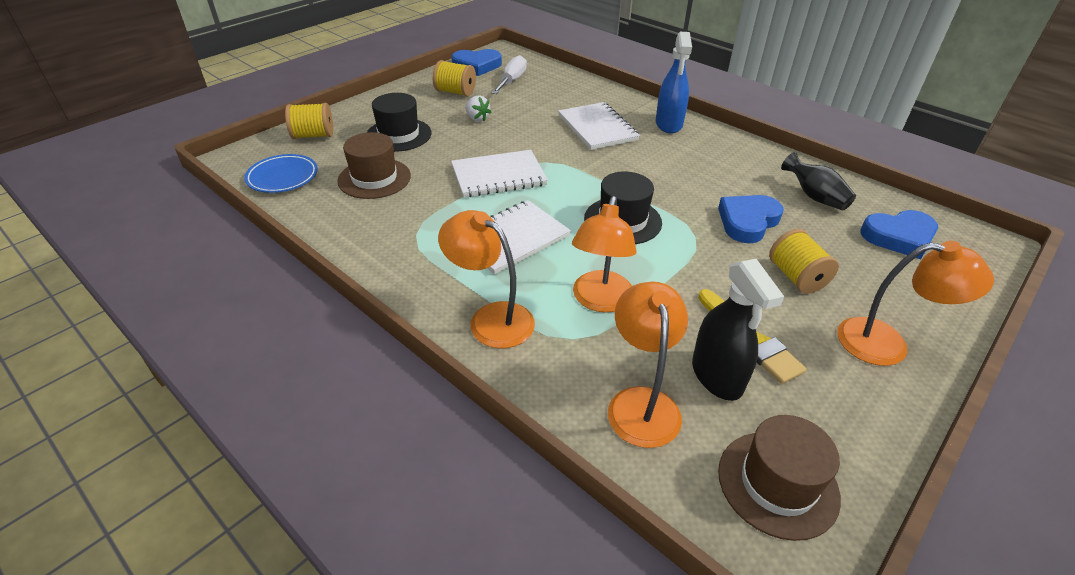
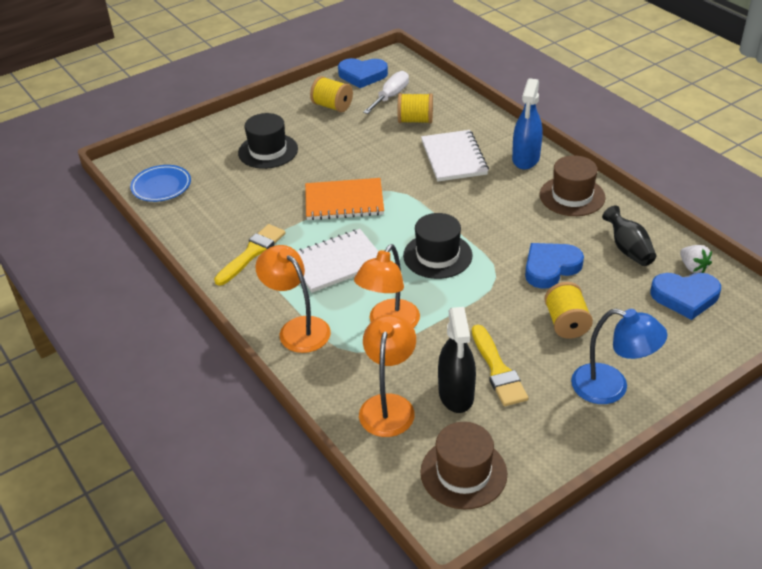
camera: 15 degrees right, 0 degrees up
(313, 135) = (193, 146): yellow spool -> yellow spool (415, 120)
(374, 178) = (237, 194): brown hat -> brown hat (572, 196)
(409, 237) = (252, 253): none -> yellow brush
(477, 118) = (343, 138): white strawberry -> white strawberry (693, 267)
(498, 176) = (344, 201): white notebook -> orange notebook
(887, 344) = (611, 387): orange lamp -> blue lamp

